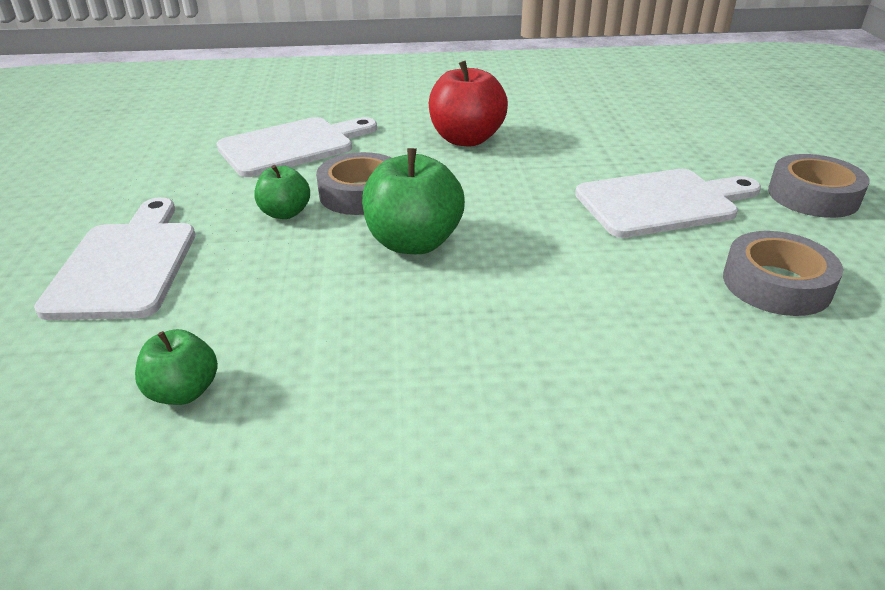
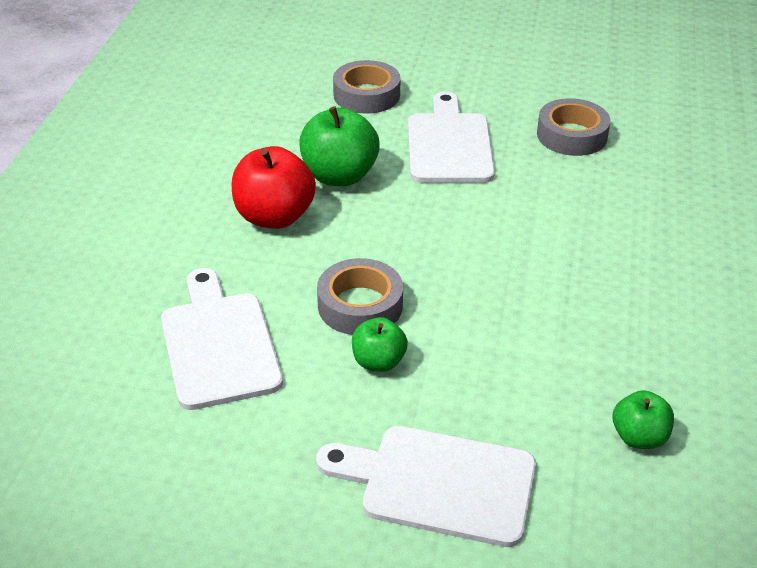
camera: 75 degrees left, 5 degrees up
(413, 243) = (464, 286): green apple -> green apple (339, 176)
(813, 196) = (466, 78): grey tape -> grey tape (366, 95)

